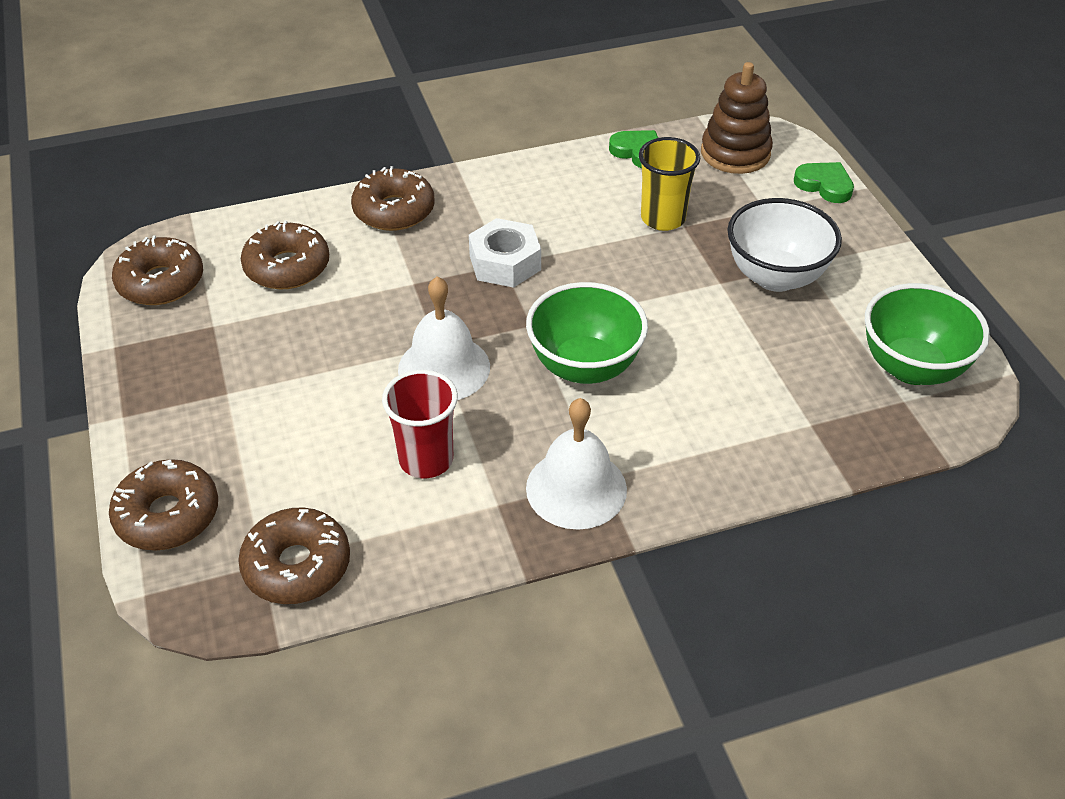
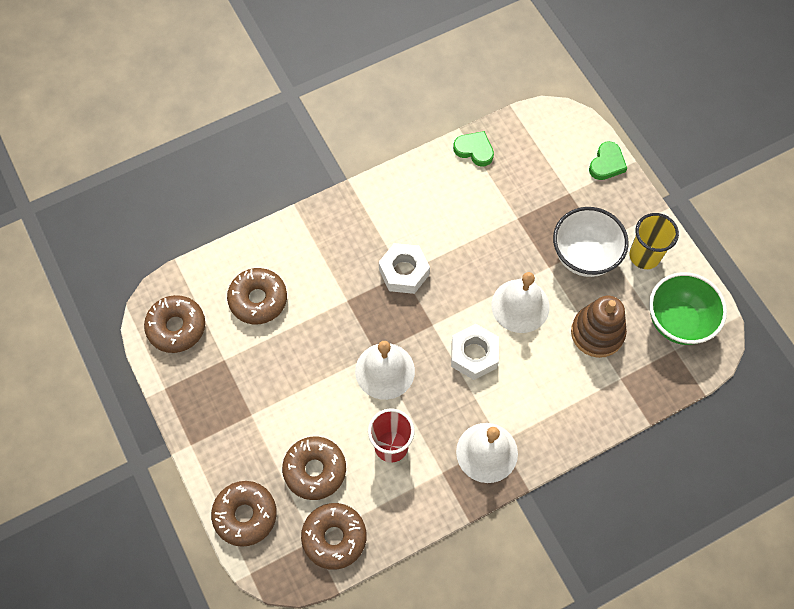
camera: 10 degrees left, 20 degrees up
(394, 210) = (317, 234): brown donut -> brown donut (315, 470)
(585, 366) = (474, 355): green bowl -> white nut
(663, 218) = (502, 213): yellow cup -> yellow cup (644, 256)
(668, 319) = (520, 305): none -> white bell
(735, 153) = (542, 141): brown stacking toy -> brown stacking toy (597, 333)
(824, 185) = (607, 163): green heart -> green heart turned 90 degrees clockwise

